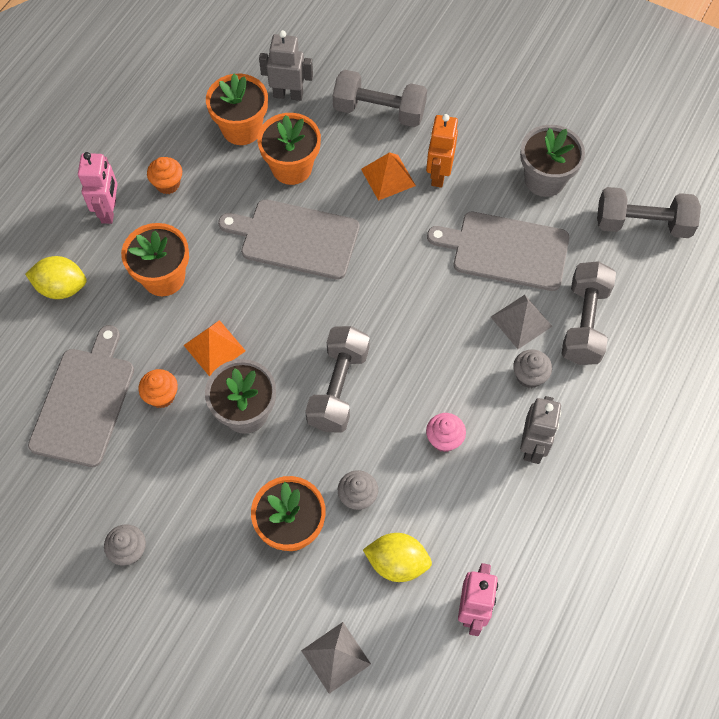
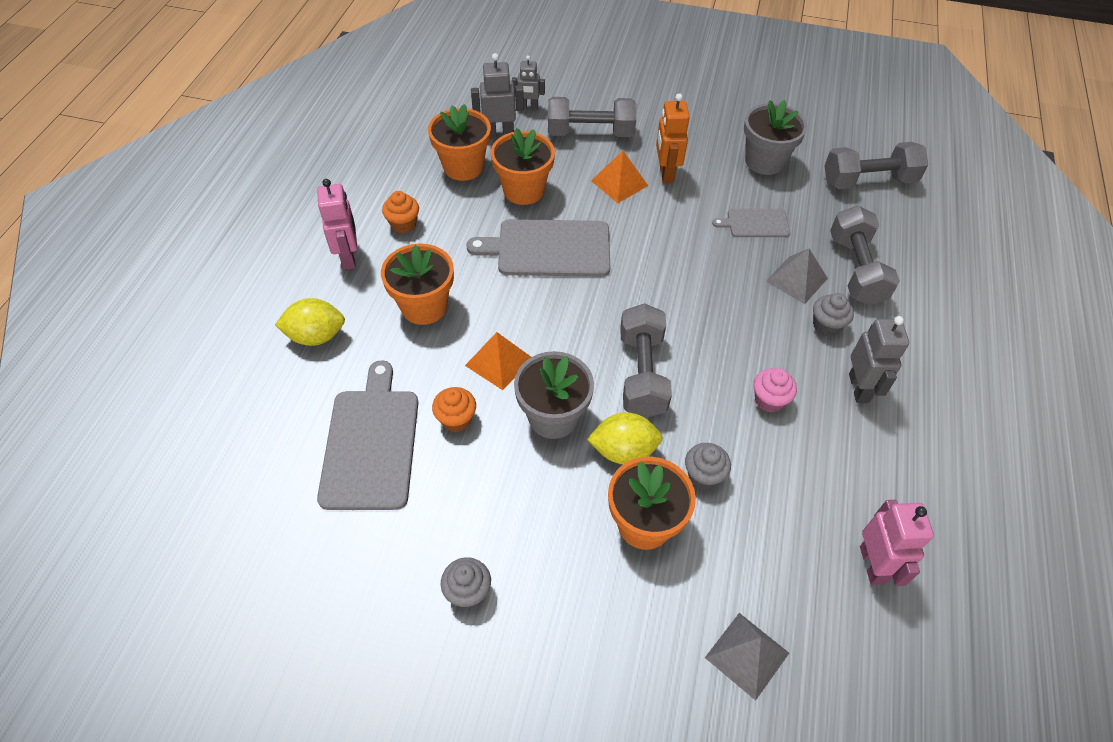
camera: 15 degrees left, 10 degrees down
(327, 67) = (529, 107): none -> grey robot
(397, 563) = (772, 534): yellow lemon -> yellow lemon (623, 451)
(505, 250) = (755, 223): grey cutting board -> grey cutting board, size x0.54

